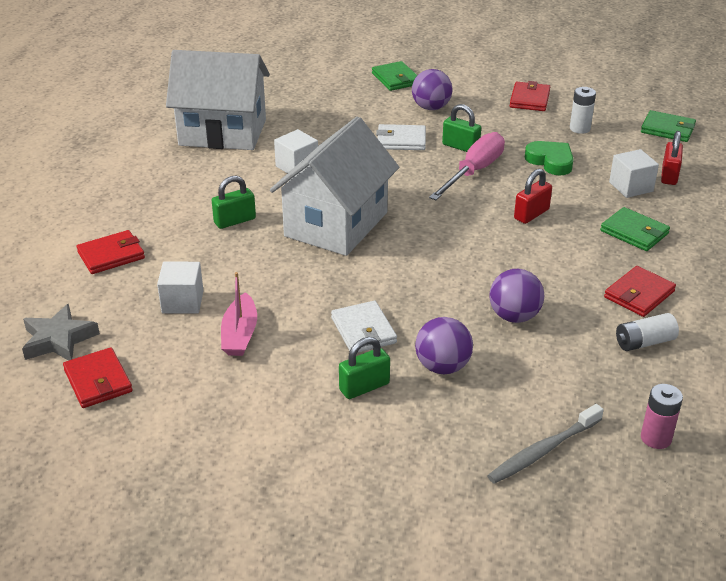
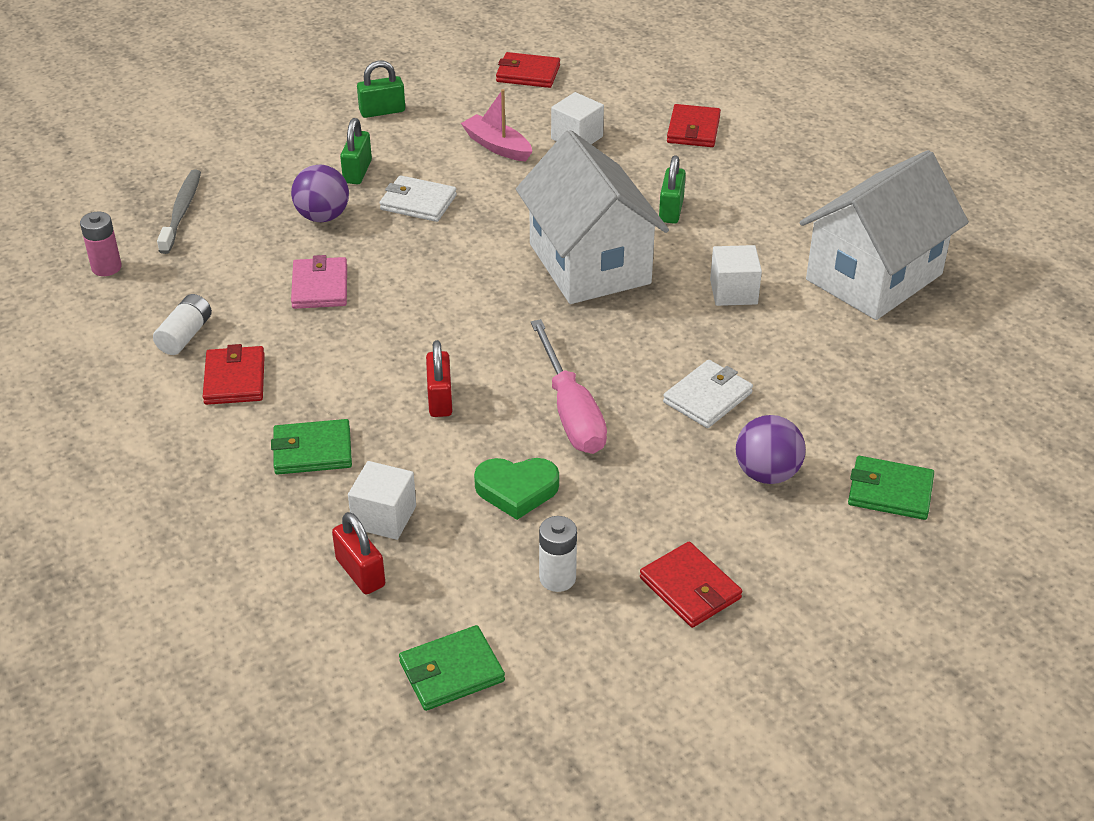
camera: 130 degrees right, 5 degrees up
(59, 339) = (600, 73): grey star -> none
(460, 147) = (638, 436): green padlock -> green padlock (382, 111)
(514, 316) = (320, 287): purple ball -> pink wallet

